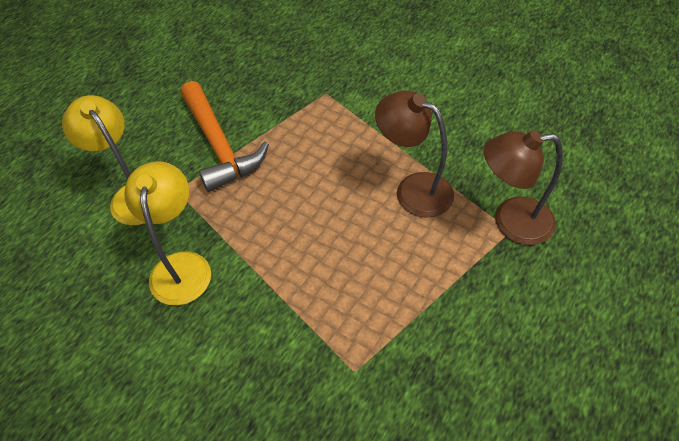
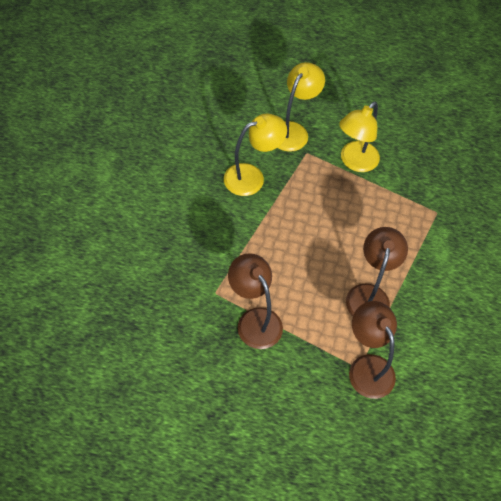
camera: 65 degrees right, 5 degrees up
(219, 145) = (354, 162): orange hammer -> yellow lamp
(414, 330) = (254, 320): none -> brown lamp

